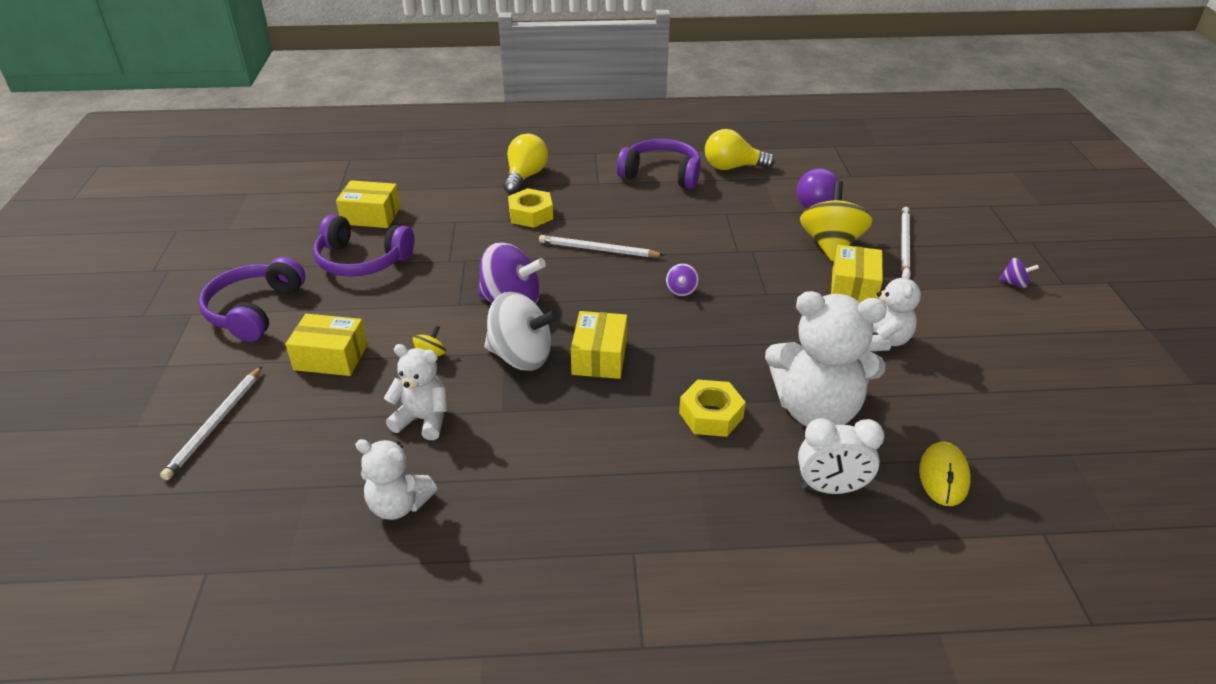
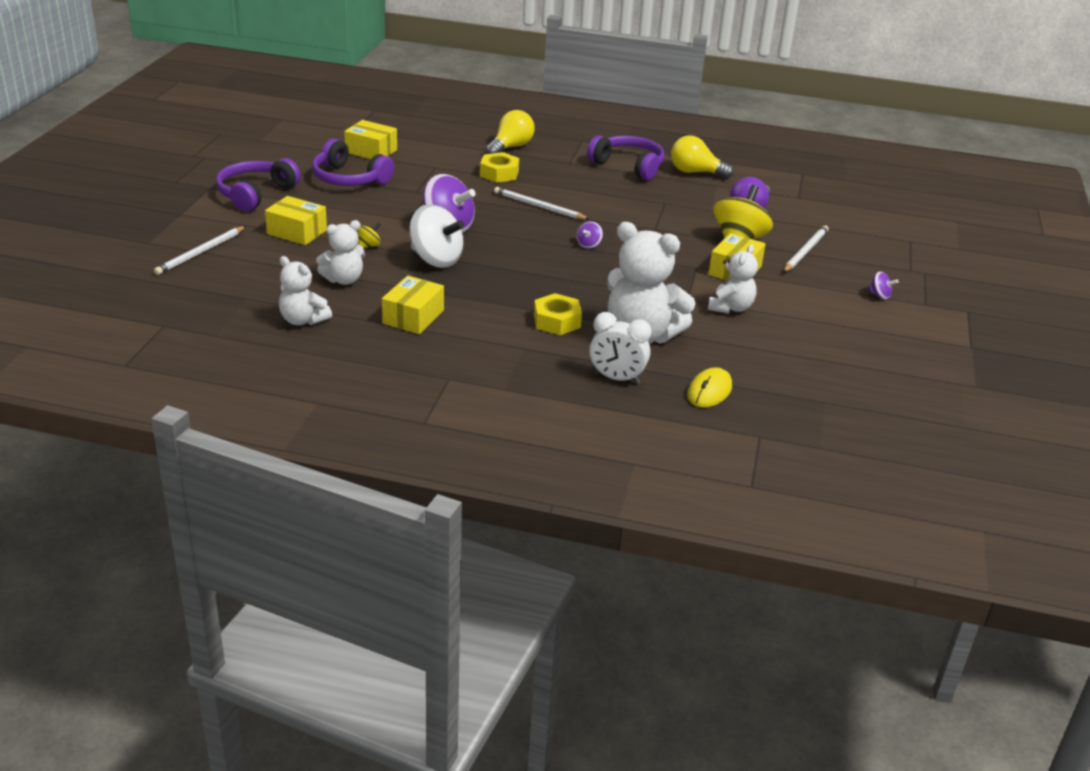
camera: 15 degrees right, 5 degrees down
(423, 420) = (344, 280): white teddy bear -> white teddy bear turned 120 degrees clockwise
(599, 357) = (495, 271): yellow box -> yellow box (413, 317)

